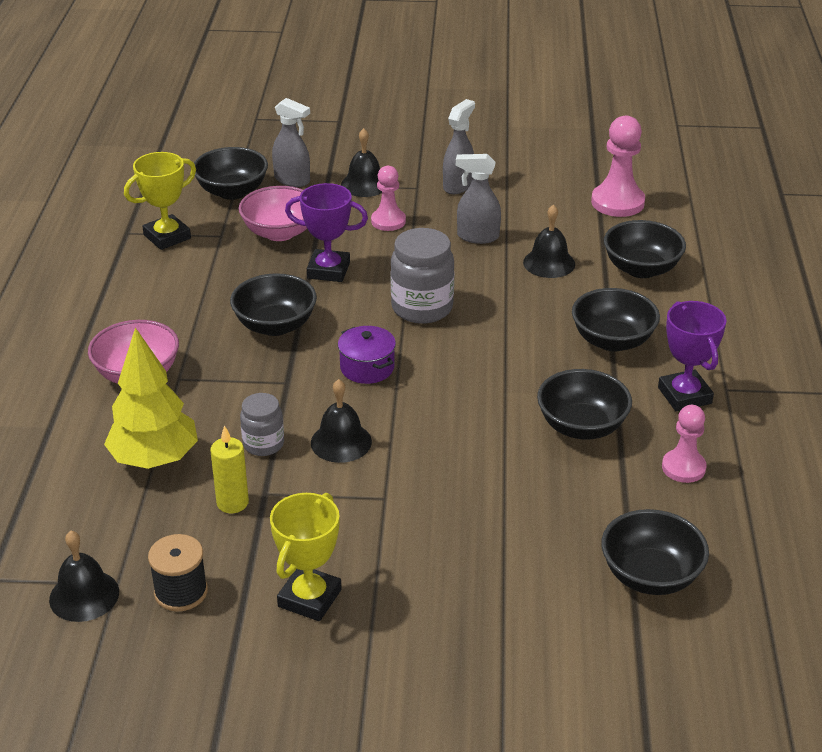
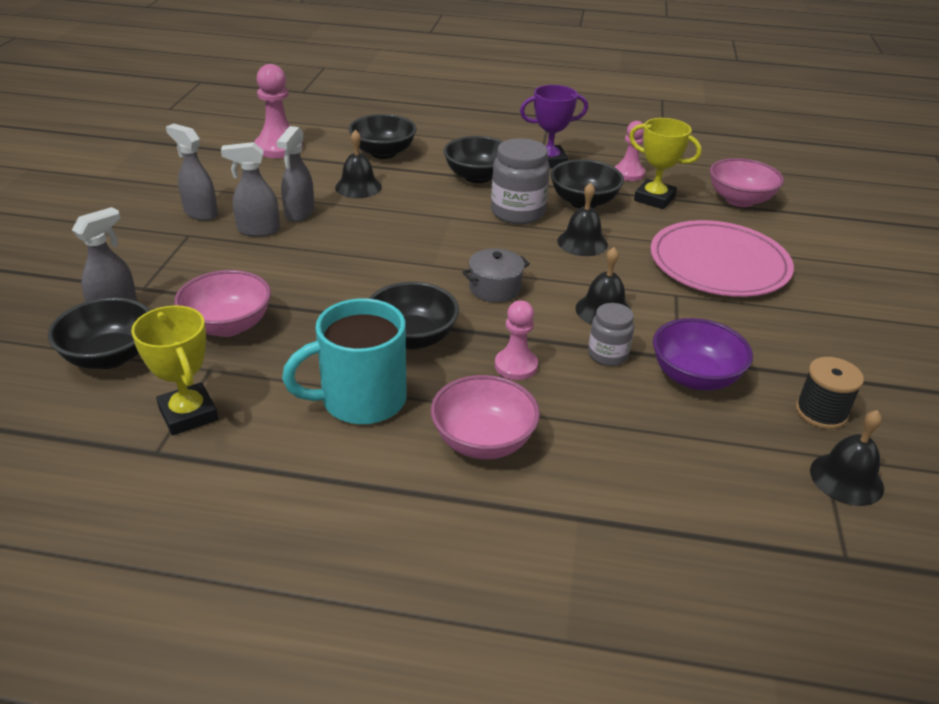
camera: 85 degrees left, 0 degrees up
(155, 460) = (635, 428): yellow tree -> none
(187, 309) = (360, 400): none -> turquoise mug
(232, 503) = (694, 377): yellow candle -> purple bowl
(309, 598) = (805, 340): yellow trophy -> yellow trophy (654, 199)
(328, 270) = (321, 298): purple trophy -> none
(364, 184) = (160, 264): black bell -> black bell (582, 242)
(367, 368) = (495, 288): purple pot -> grey pot
(388, 221) = (244, 256): pink pawn -> pink pawn (516, 366)
(422, 308) = (407, 252): grey jar -> grey jar (517, 213)
(436, 220) = (258, 230): none -> grey spray bottle
(463, 539) = (719, 264): none -> pink plate
(650, 576) = (740, 200): black bowl -> pink bowl

